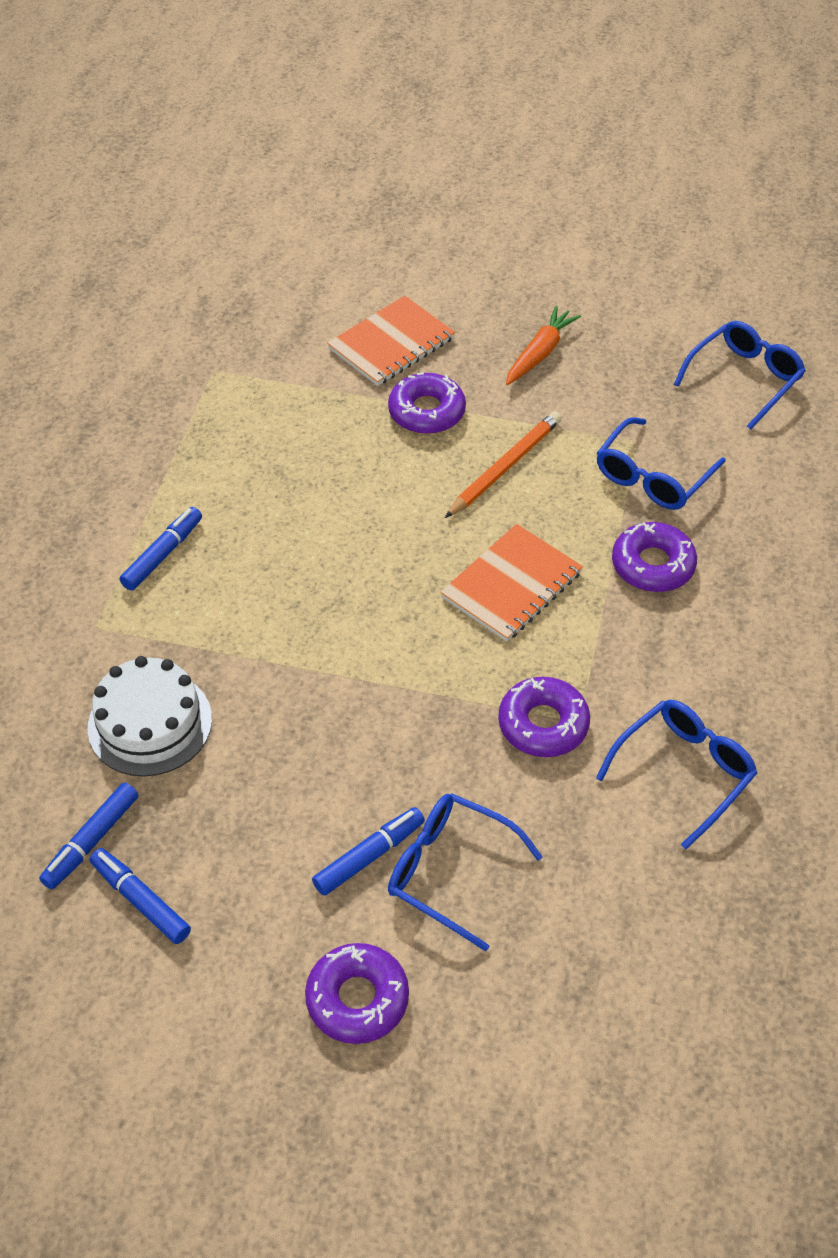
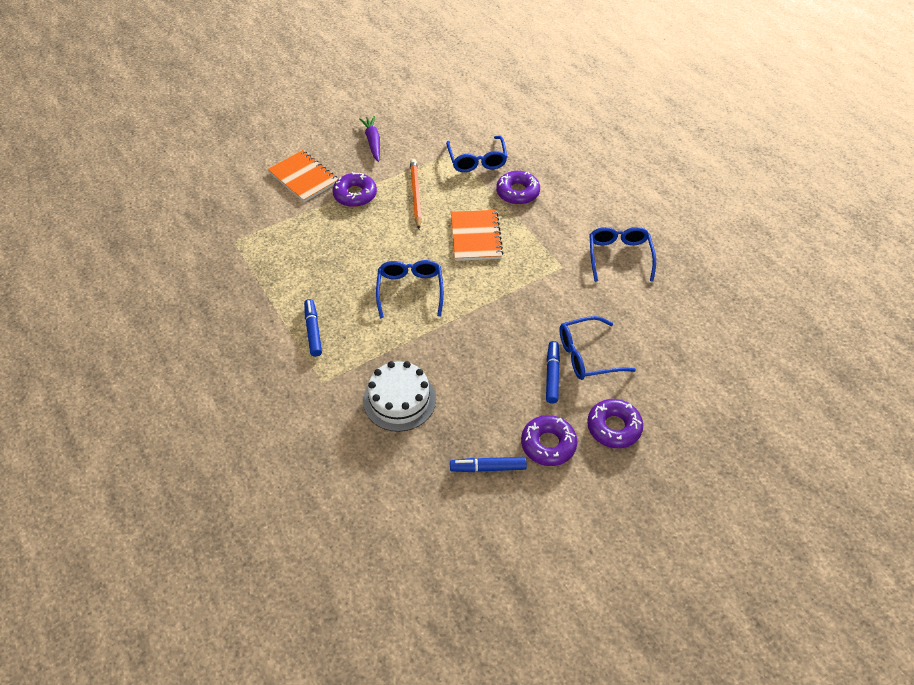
camera: 45 degrees left, 0 degrees up
(91, 841) = (437, 464): blue marker -> none
(391, 344) = (303, 178): orange notebook -> orange notebook turned 45 degrees counterclockwise
(540, 353) = (373, 142): orange carrot -> purple carrot
(543, 724) = (552, 278): purple donut -> purple donut (548, 444)
(744, 379) = (465, 103): blue glasses -> blue glasses (410, 290)

